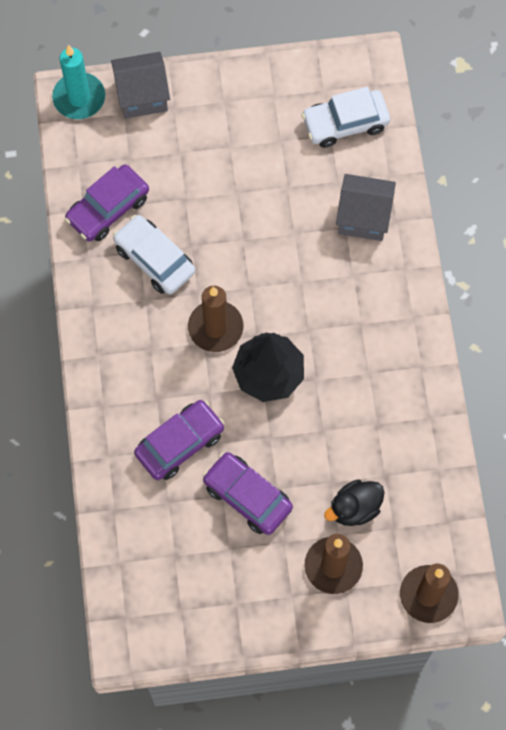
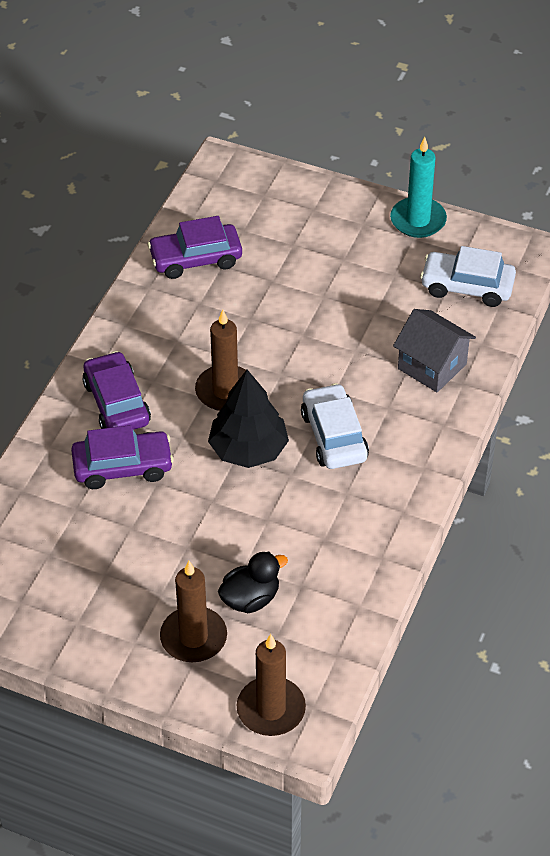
camera: 30 degrees right, 20 degrees down
(79, 98) = (232, 168): turquoise candle -> turquoise candle (418, 220)
(142, 96) = (290, 189): grey house -> none
(154, 259) = (208, 314): white car -> white car (334, 436)
(247, 496) = (153, 539): purple car -> purple car (116, 403)
(354, 508) = (250, 598): black duck -> black duck turned 150 degrees clockwise

